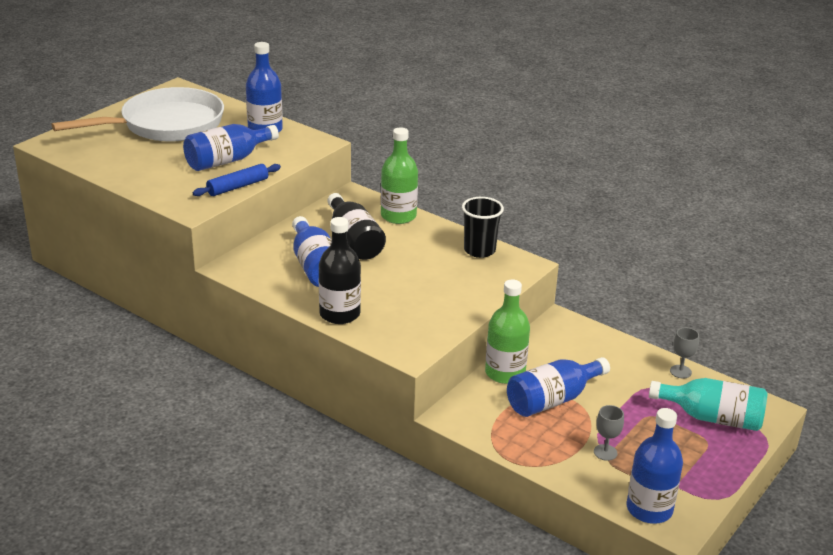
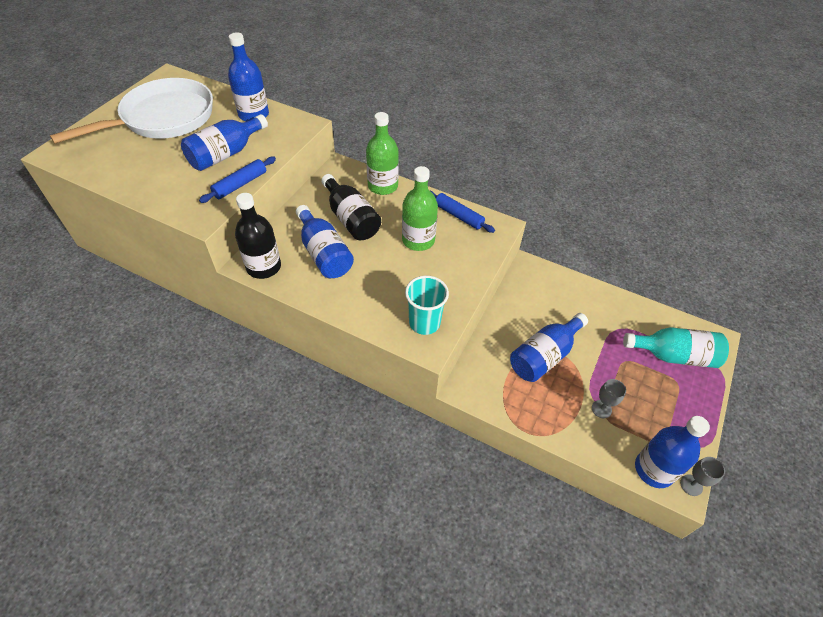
camera: 10 degrees left, 20 degrees up
(339, 314) = (356, 307): black bottle -> black bottle (264, 267)
(412, 335) = (424, 323): none -> turquoise cup
(479, 250) = (458, 216): black cup -> blue rolling pin
(505, 373) = (499, 331): green bottle -> green bottle (418, 240)
(680, 371) = (635, 308): grey goblet -> grey goblet (691, 485)

